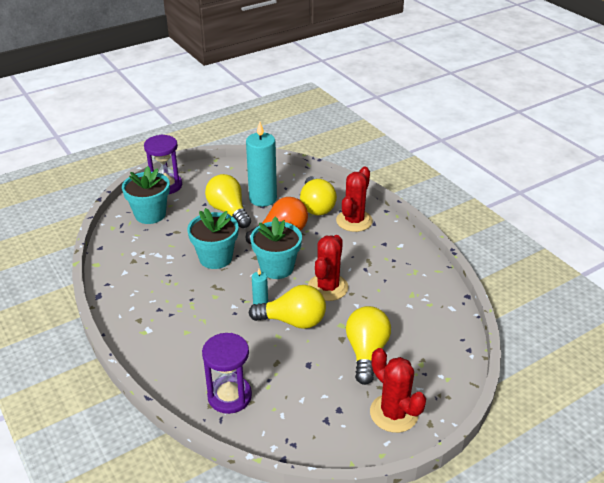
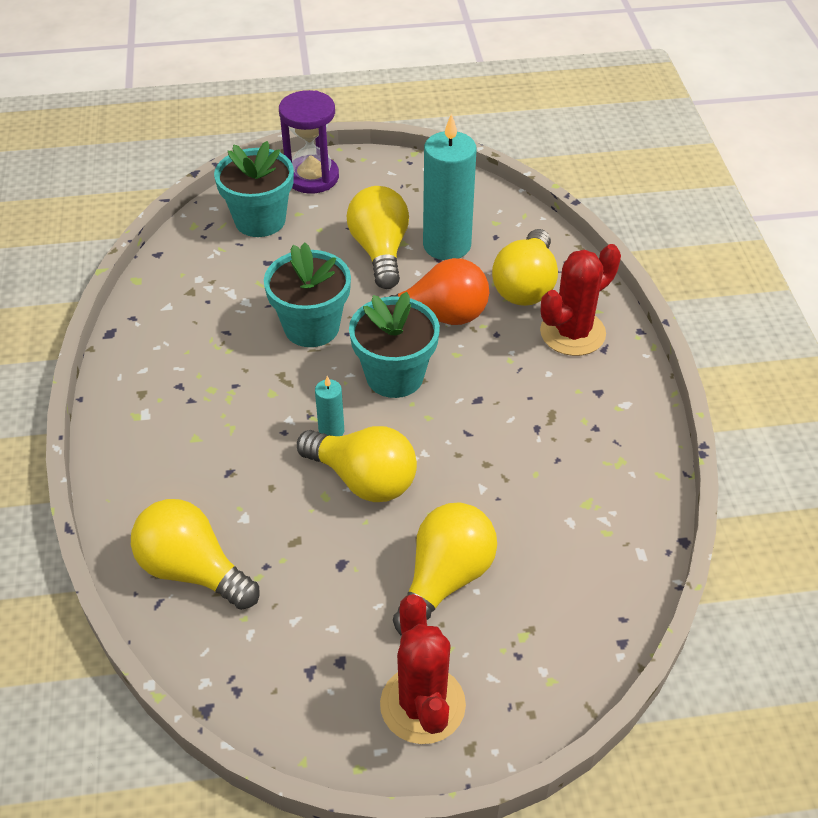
camera: 25 degrees right, 10 degrees up
(229, 396) = (193, 570): purple hourglass -> yellow light bulb
(328, 287) = (454, 439): red cactus -> none

